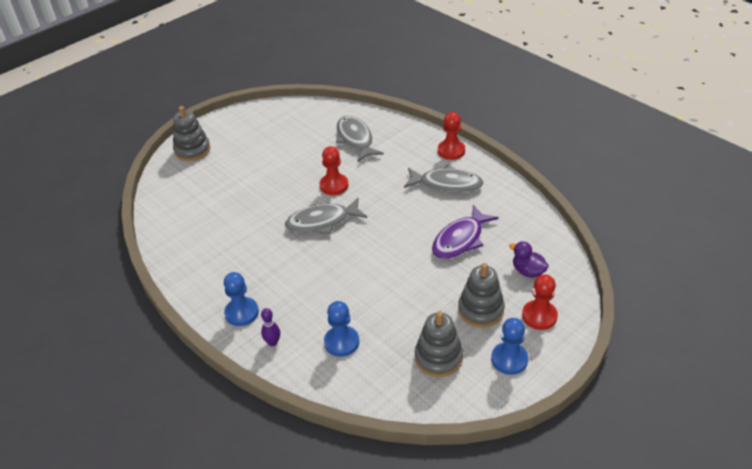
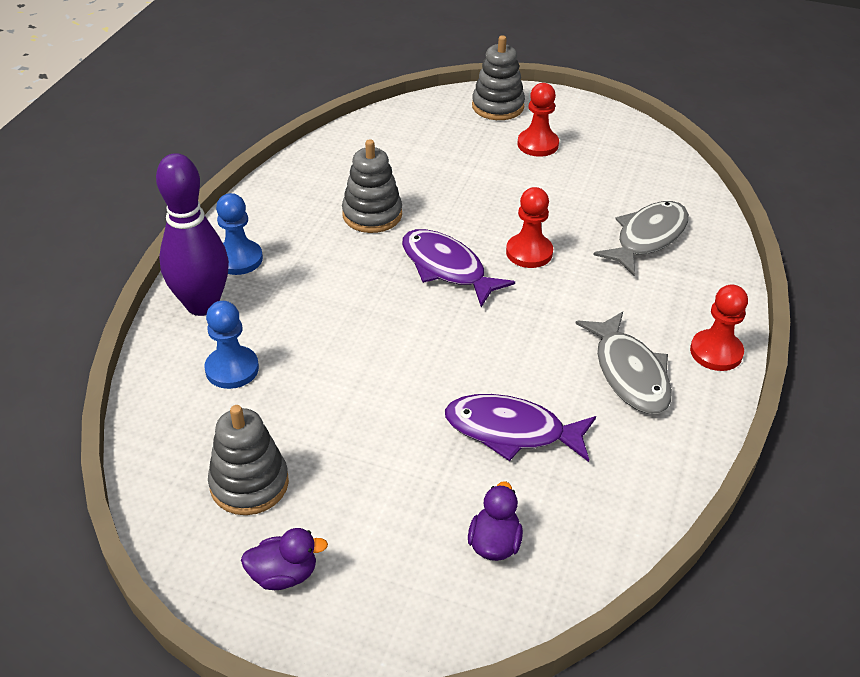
camera: 60 degrees right, 0 degrees up
(273, 342) = (202, 305): purple bowling pin -> purple bowling pin, size x2.45
(322, 222) = (447, 268): grey fish -> purple fish
(481, 310) = (371, 505): grey stacking toy -> grey stacking toy (372, 215)
(509, 359) = (284, 575): blue pawn -> purple duck
(539, 316) = (398, 590): red pawn -> red pawn (537, 144)

